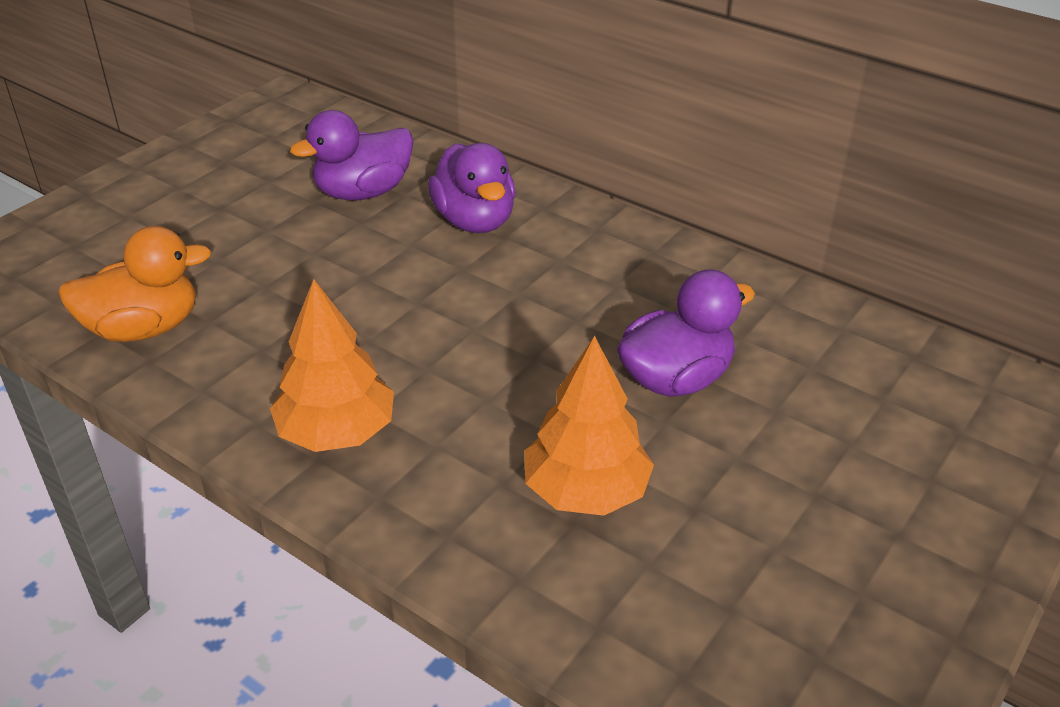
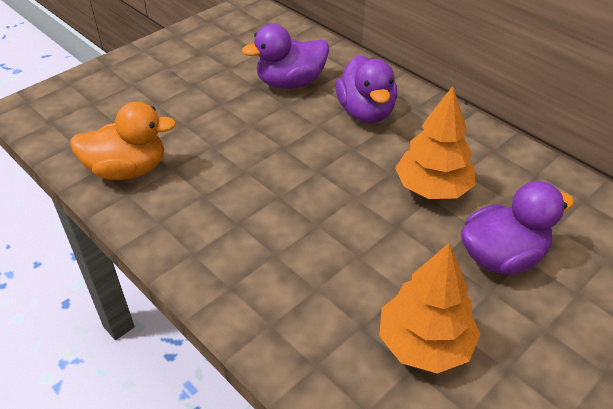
camera: 10 degrees right, 5 degrees up
(336, 432) = (247, 268): orange tree -> orange tree (432, 188)

